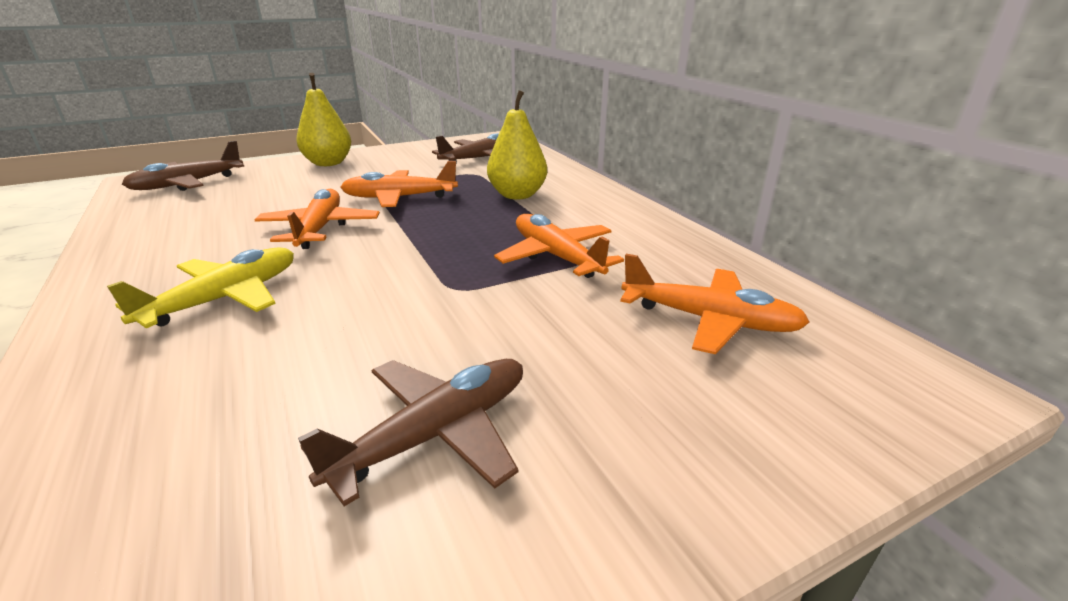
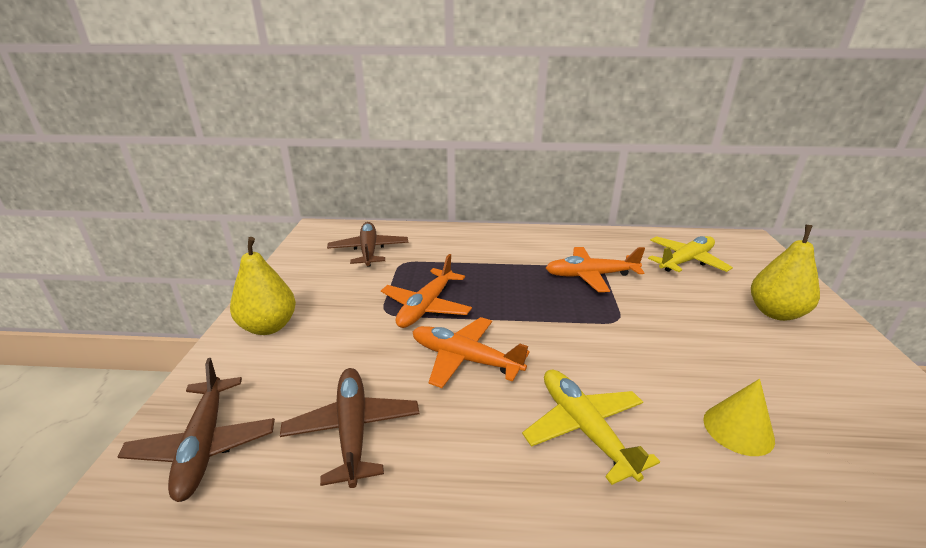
camera: 60 degrees left, 0 degrees up
(242, 398) = (738, 429): none -> yellow cone
(435, 435) = (778, 362): brown plane -> brown plane (353, 430)
(517, 195) = (473, 259): yellow pear -> yellow pear (775, 313)
(709, 320) = (686, 261): orange plane -> yellow plane

